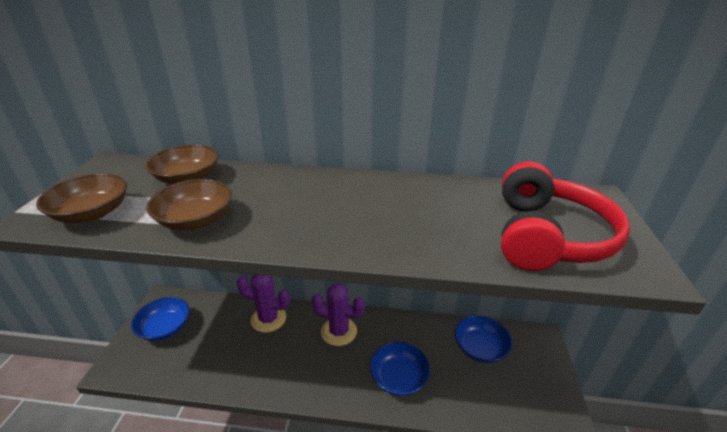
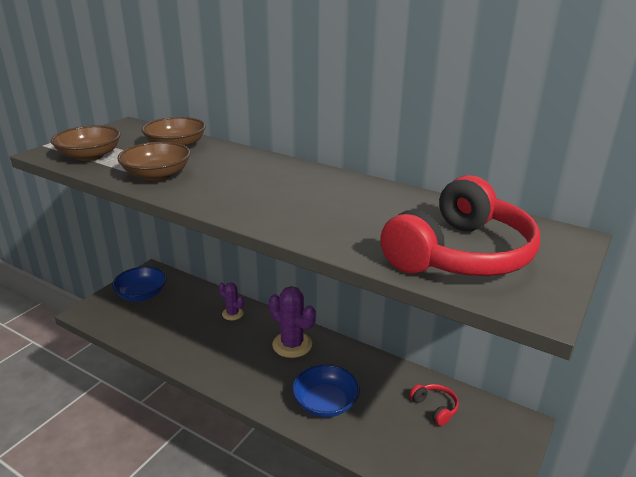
camera: 25 degrees right, 5 degrees down
(268, 319) = (232, 314): purple cactus -> purple cactus, size x0.58
(480, 348) = (435, 408): blue bowl -> red headphones

